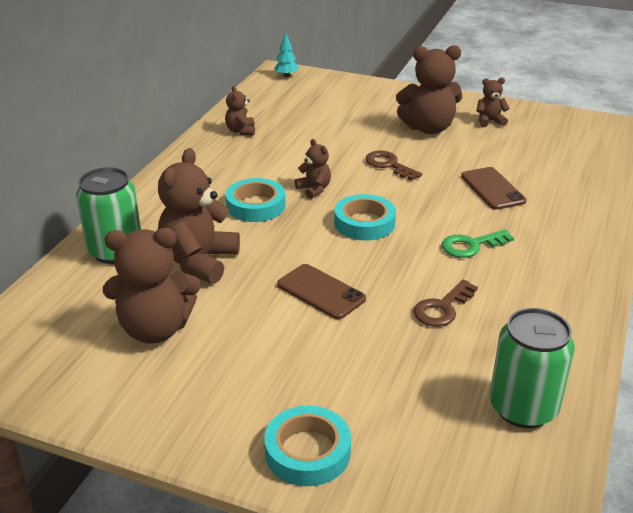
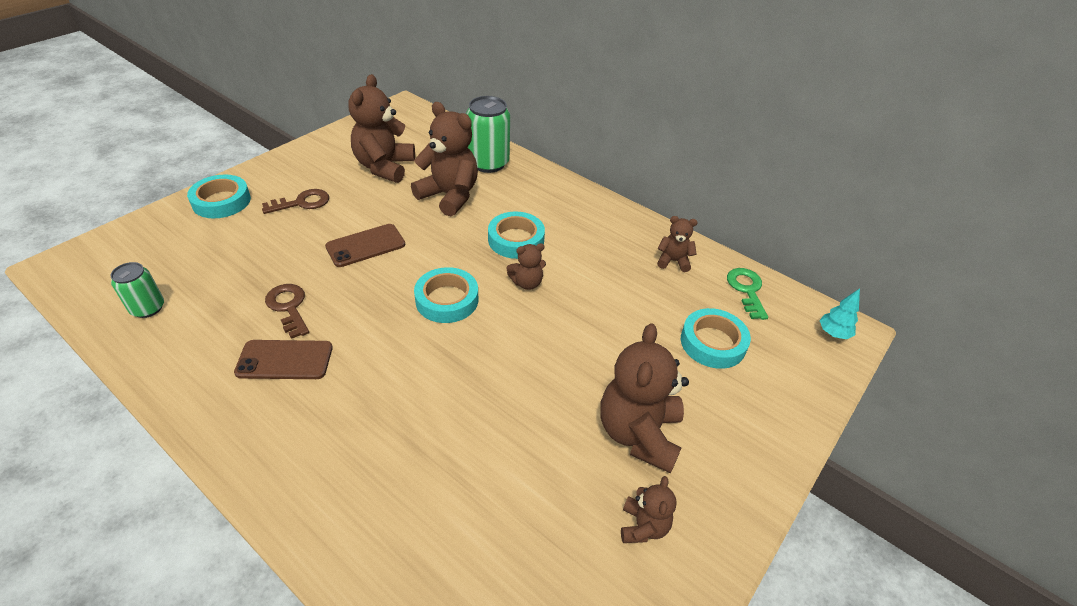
camera: 105 degrees right, 10 degrees up
(326, 111) = (713, 343): none -> turquoise tape
(389, 165) = (553, 356): brown key -> brown key (302, 203)
(471, 245) = (358, 365): green key -> green key (746, 290)
(492, 189) = (453, 436): brown phone -> brown phone (285, 360)
(523, 408) = (148, 308): green can -> green can, size x0.59

